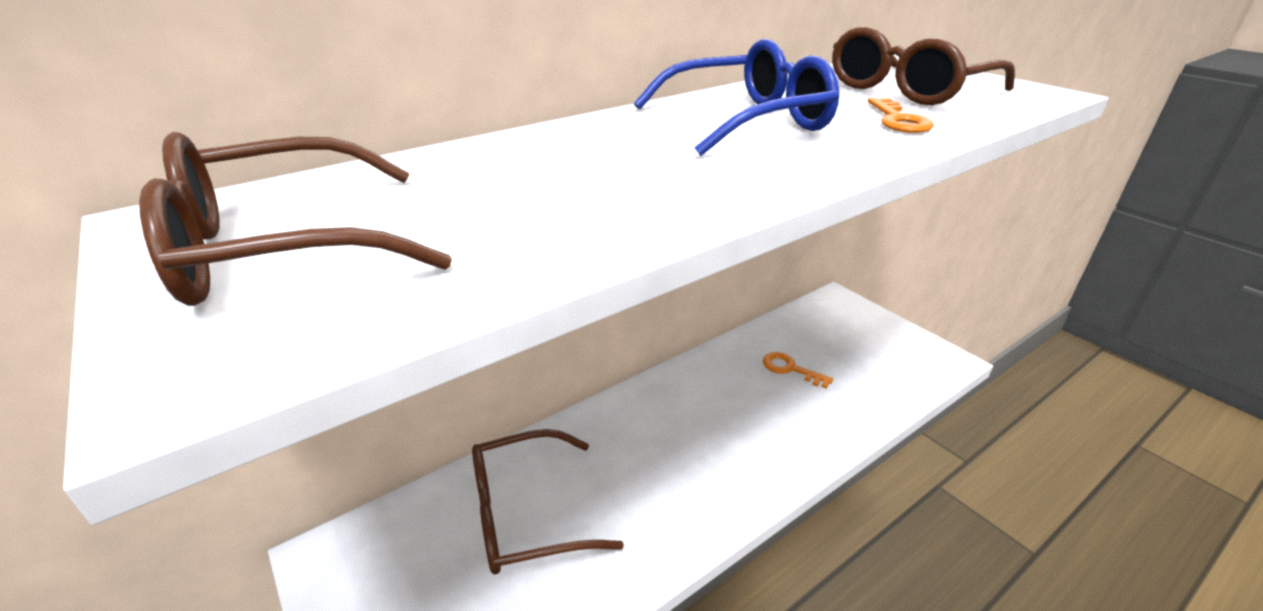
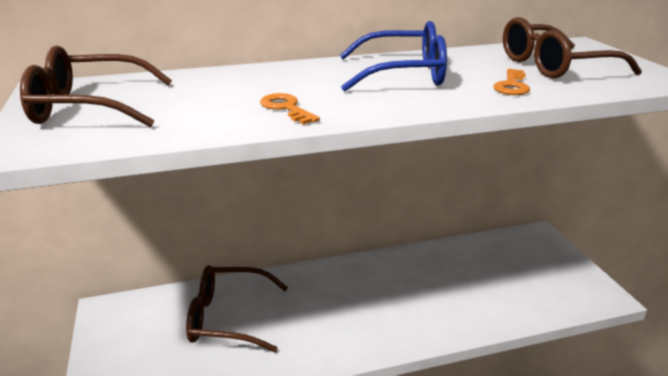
camera: 20 degrees right, 5 degrees down
(790, 369) = (465, 274): orange key -> orange key (286, 108)

